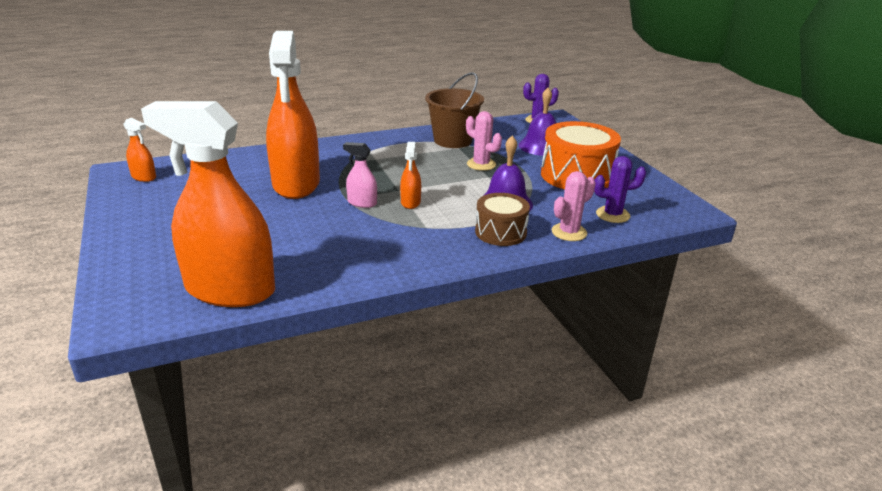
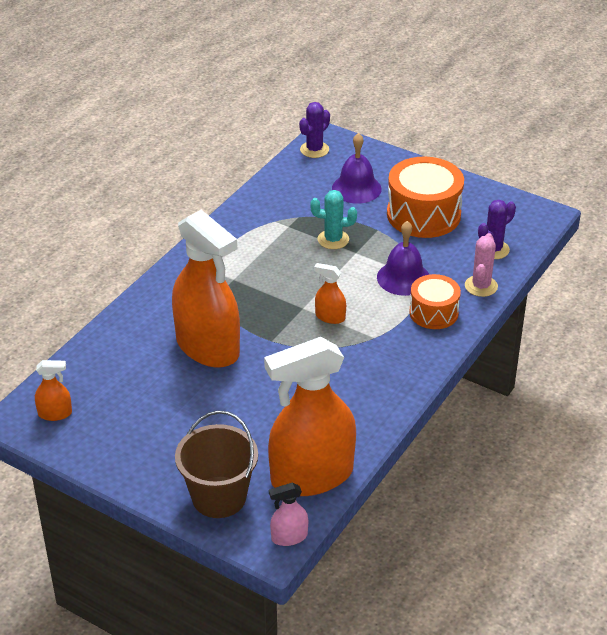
camera: 35 degrees left, 10 degrees up
(362, 203) = (292, 339): pink spray bottle -> pink spray bottle (289, 537)
(410, 202) = (330, 317): orange spray bottle -> orange spray bottle turned 150 degrees clockwise
(452, 140) = (271, 218): brown bucket -> brown bucket (219, 497)
(481, 164) = (333, 239): pink cactus -> turquoise cactus
(500, 232) = (433, 312): brown drum -> orange drum

